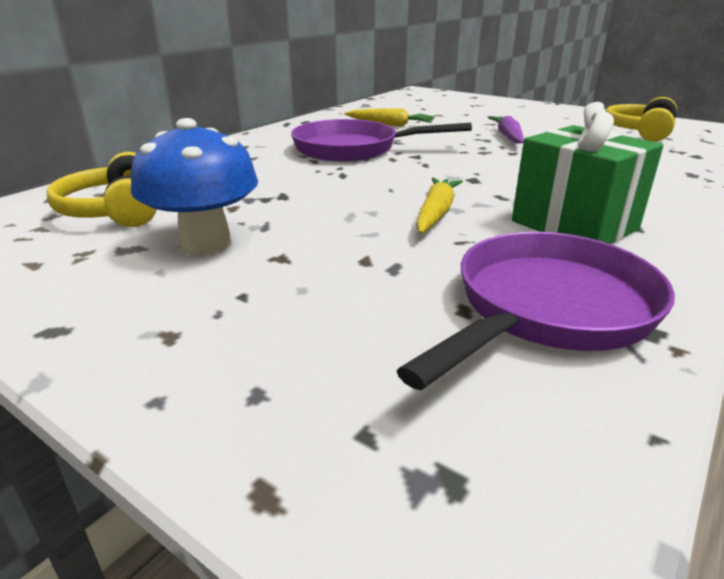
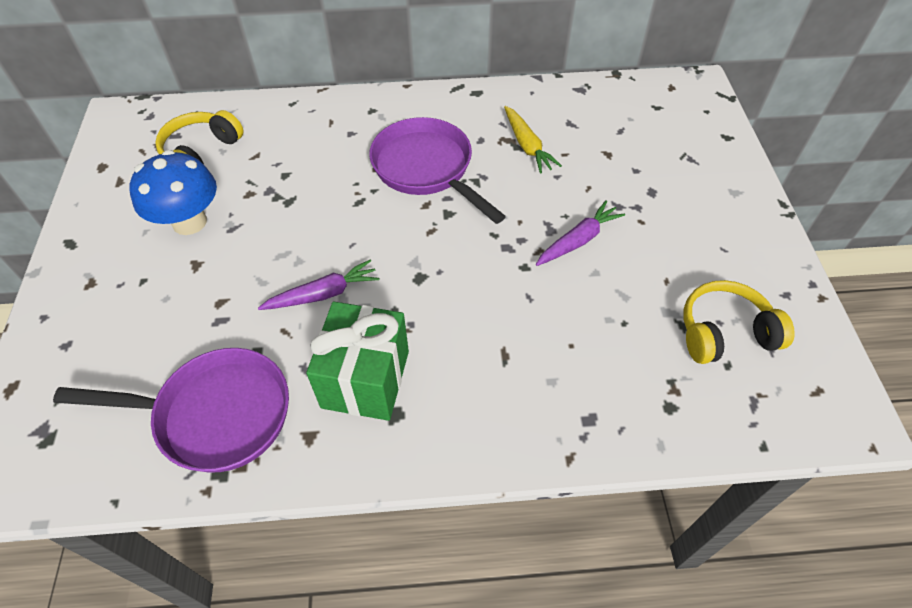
camera: 50 degrees right, 25 degrees up
(436, 213) = (323, 294): yellow carrot -> purple carrot

